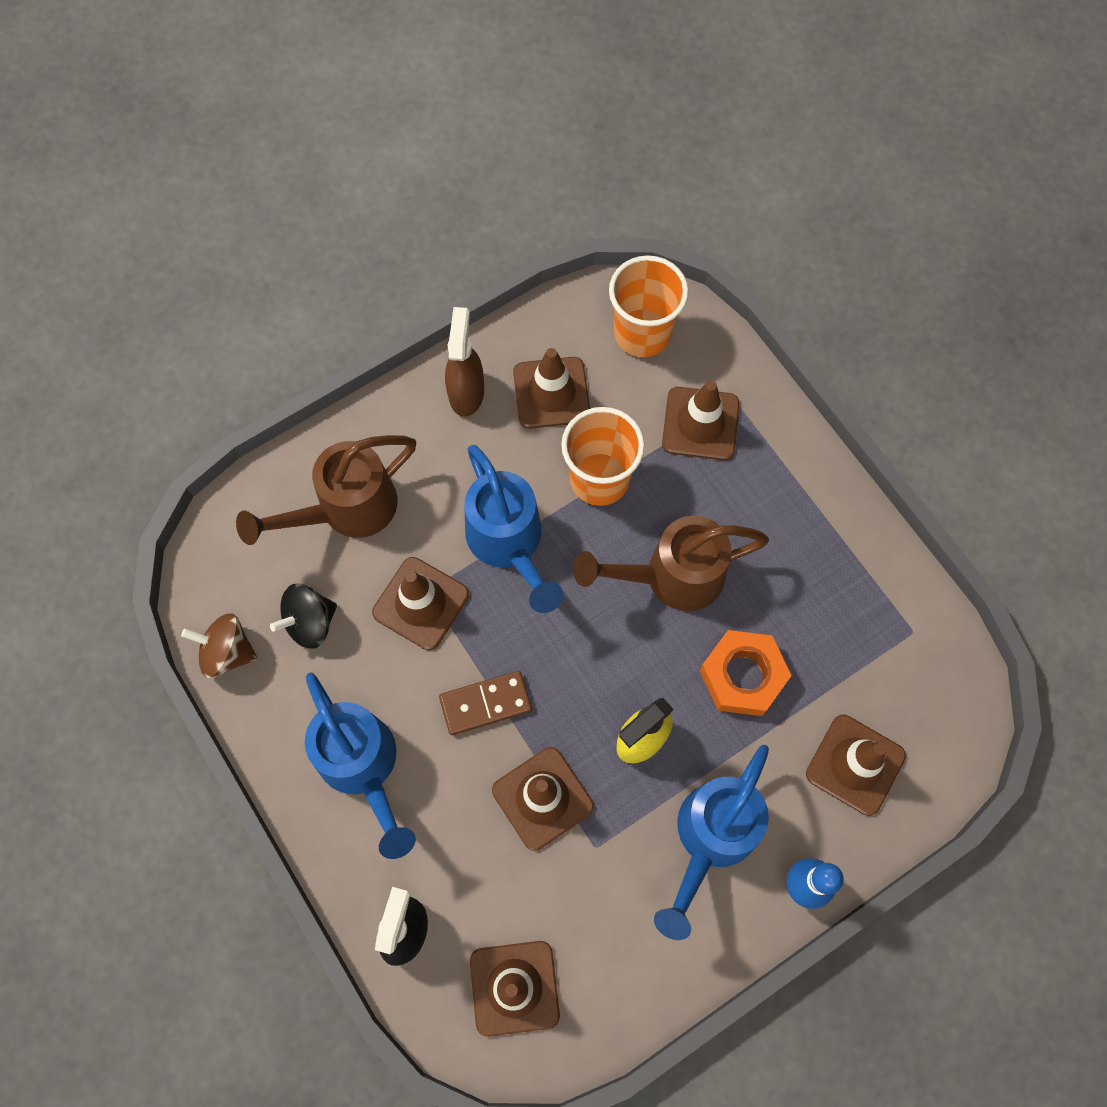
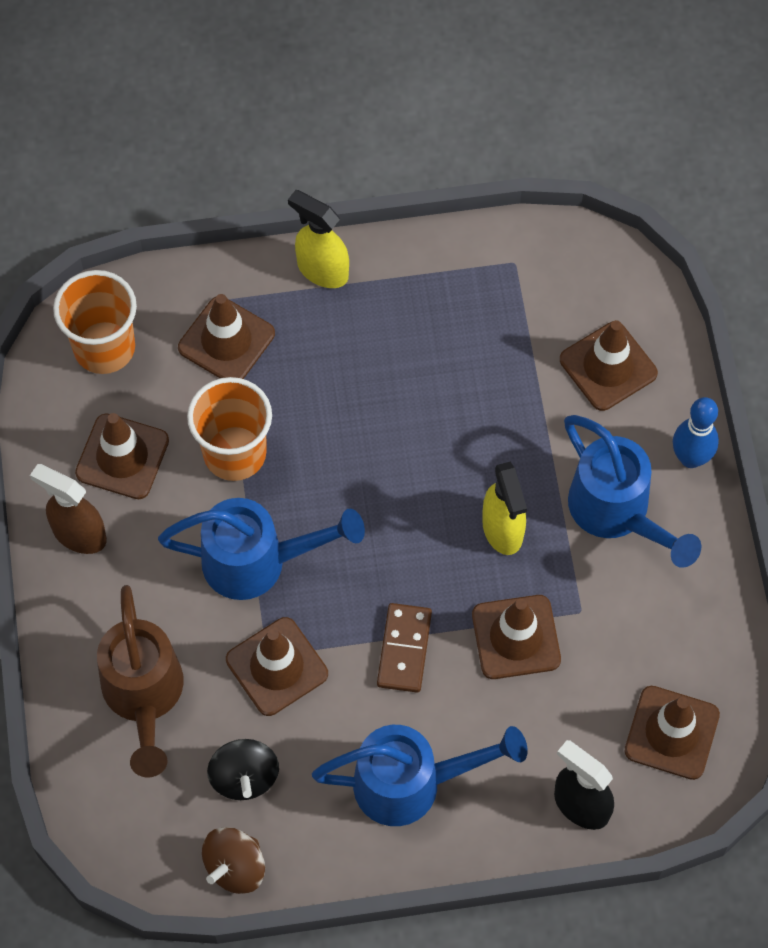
camera: 65 degrees left, 5 degrees down
(670, 577) = (363, 436): brown watering can -> none
(742, 676) = (486, 418): orange nut -> none
(811, 470) = (322, 270): none -> yellow spray bottle

